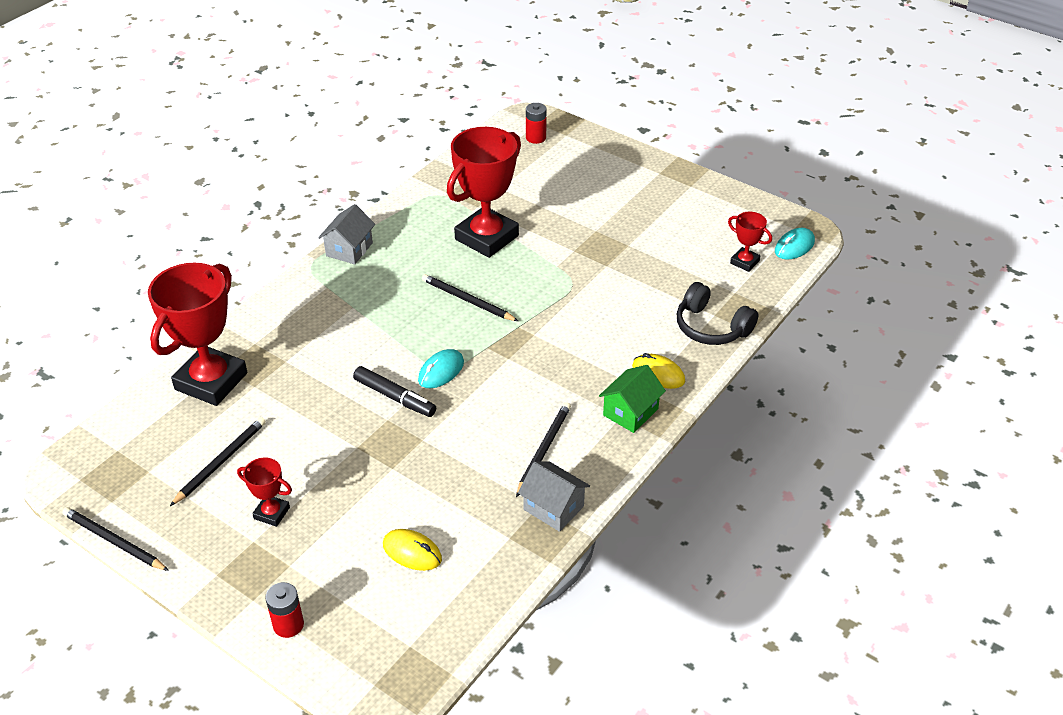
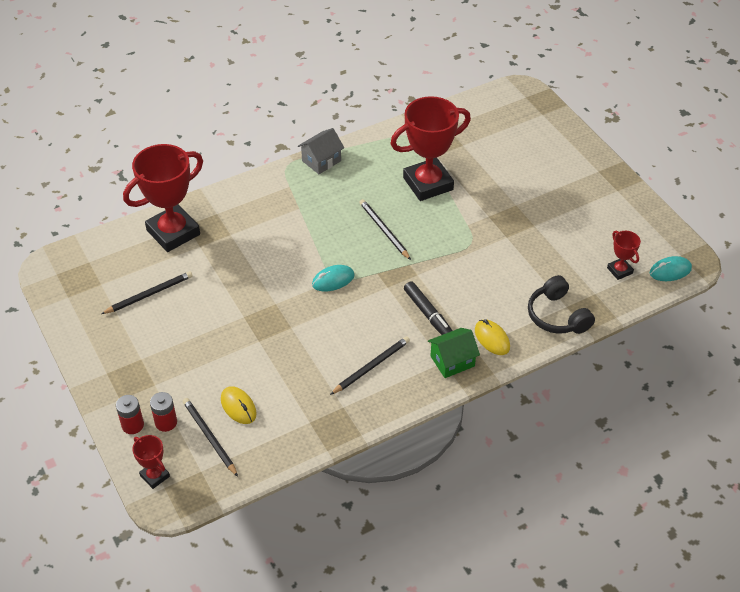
camera: 25 degrees right, 5 degrees up
(114, 541) = (56, 325): black pencil -> black pencil (209, 437)
(272, 513) = (163, 343): red trophy -> red trophy (155, 476)
(394, 397) = (289, 288): black marker -> black marker (428, 314)
(536, 138) = (516, 109): red battery -> red battery (166, 422)
(553, 508) = (353, 412): grey house -> none

